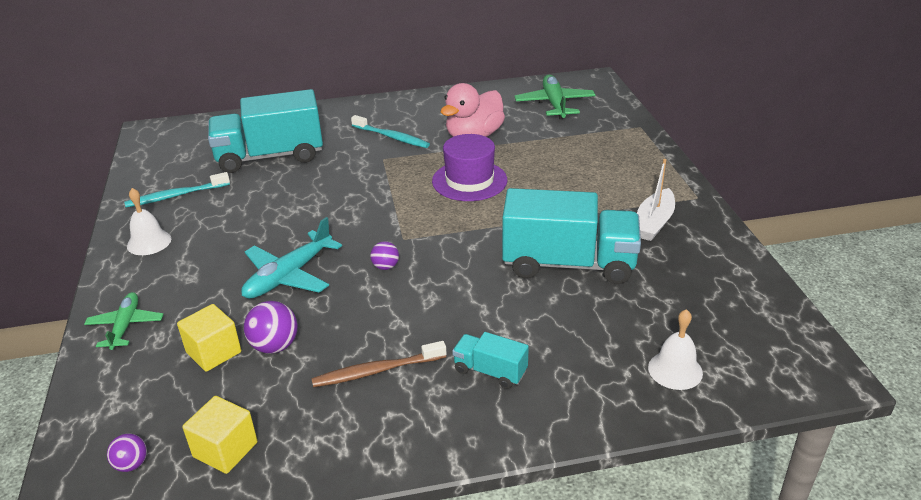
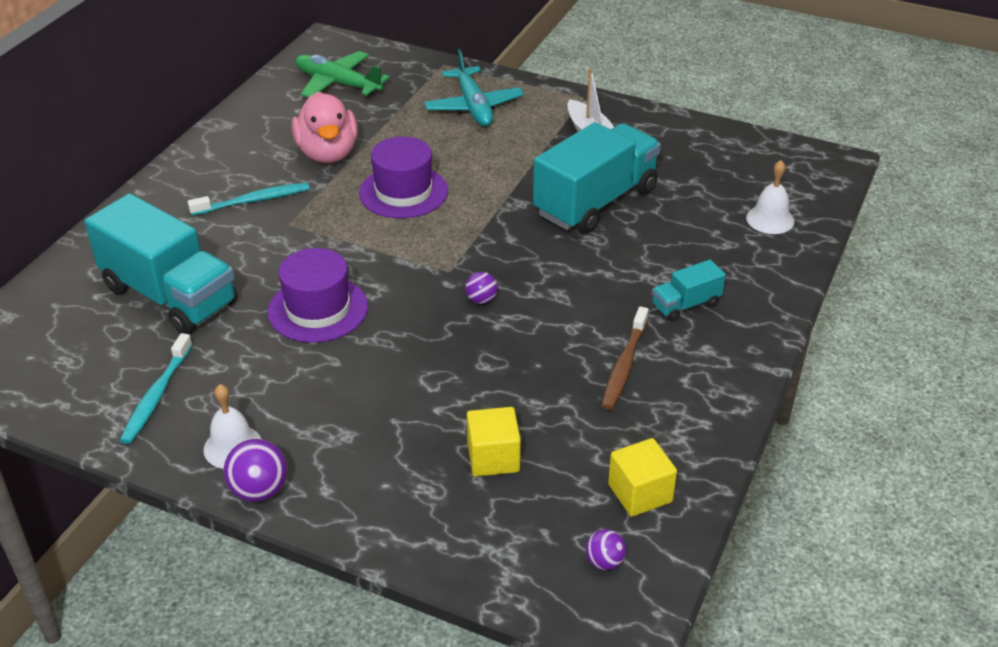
camera: 55 degrees left, 5 degrees up
(125, 326) = (379, 509): green plane -> none
(270, 156) = (170, 296): turquoise truck -> turquoise truck turned 75 degrees counterclockwise
(275, 346) = (526, 413): purple ball -> purple ball (259, 490)
(288, 276) = (424, 365): turquoise plane -> turquoise plane (473, 106)
(308, 209) = (318, 309): none -> purple hat

